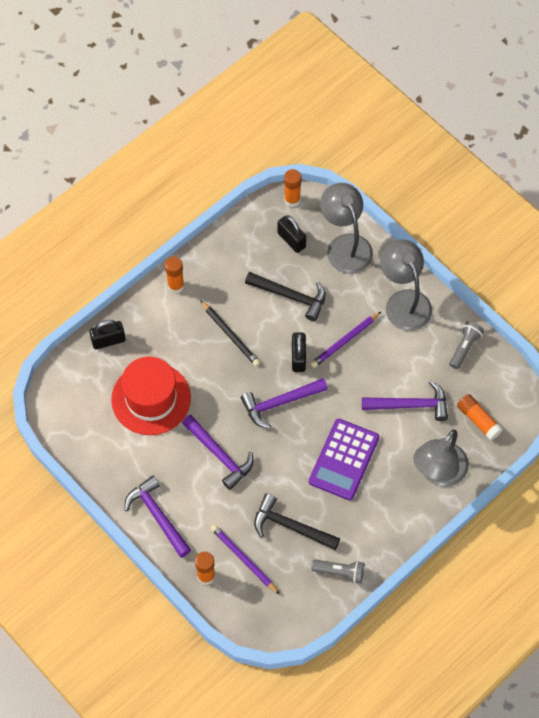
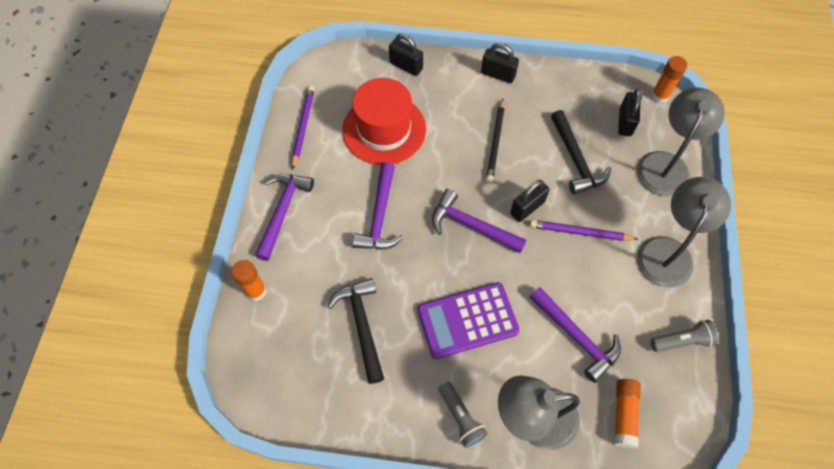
camera: 50 degrees right, 0 degrees up
(175, 286) = (498, 74): orange glue stick -> black padlock
(244, 559) = (297, 310): purple pencil -> purple pencil (303, 127)
(340, 572) = (352, 406): grey flashlight -> grey flashlight (461, 418)

